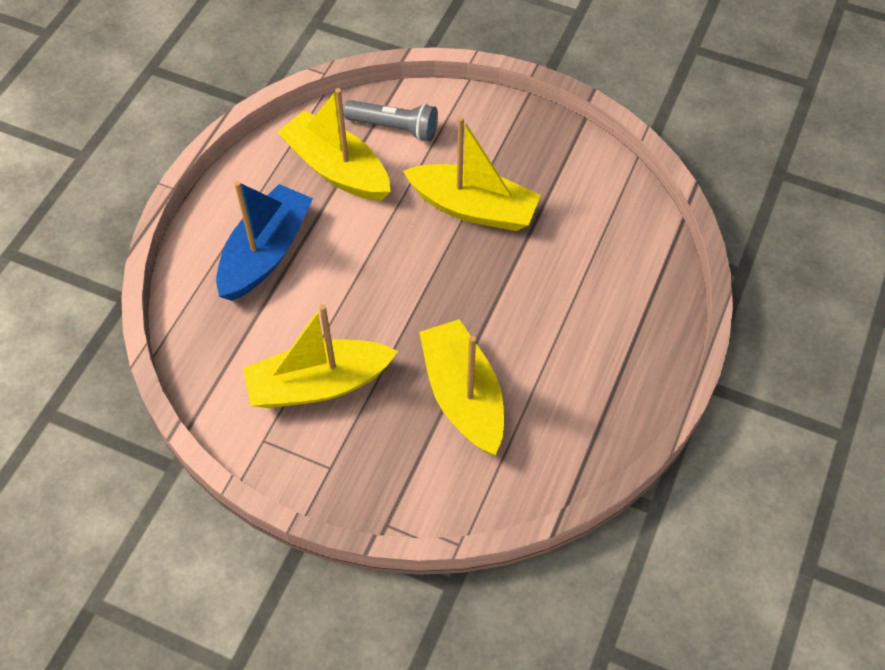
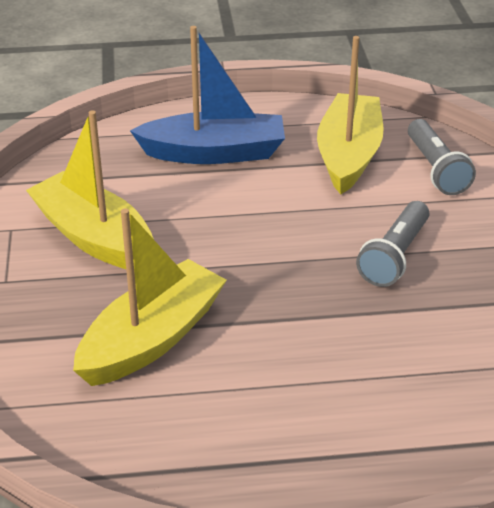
camera: 60 degrees right, 20 degrees down
(473, 208) = (394, 256): yellow boat -> grey flashlight

